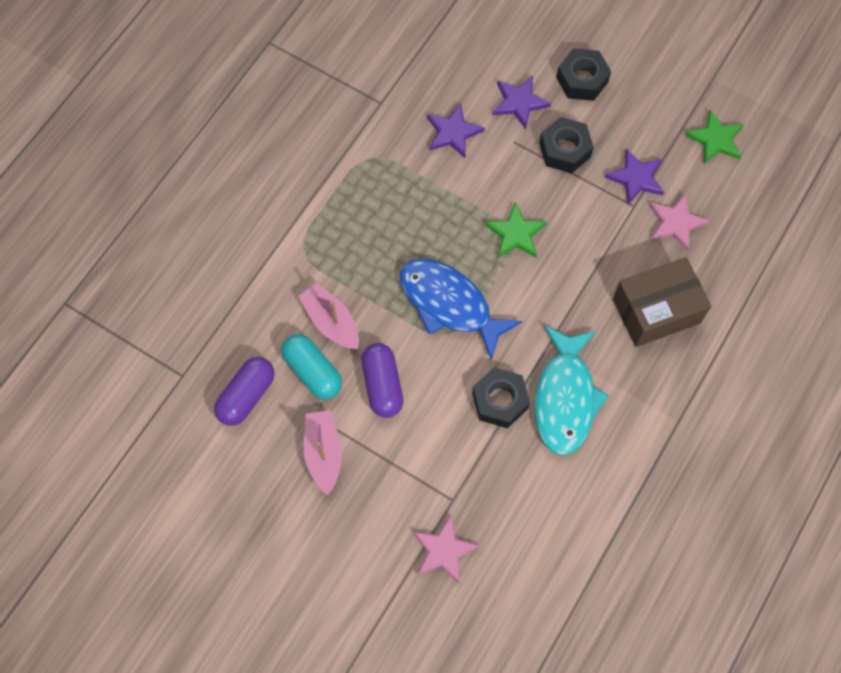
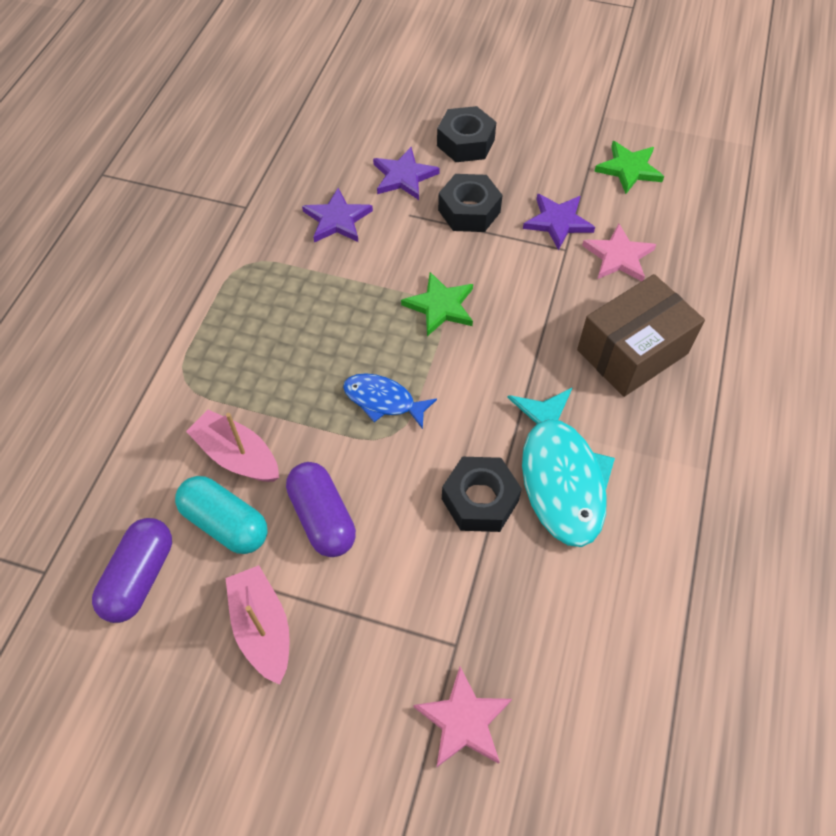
camera: 15 degrees left, 10 degrees down
(449, 304) = (383, 400): blue fish -> blue fish, size x0.56

